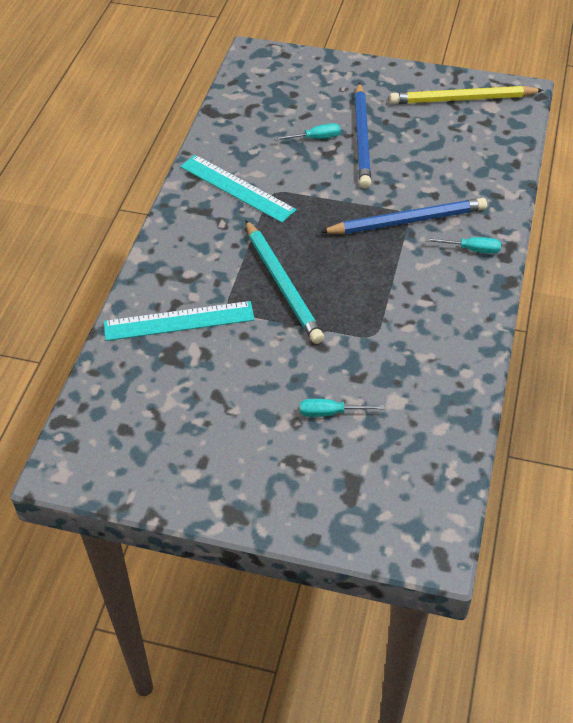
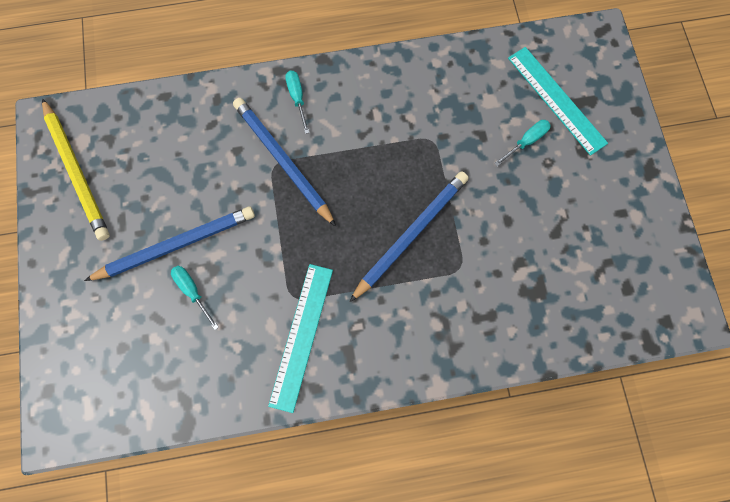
camera: 115 degrees left, 25 degrees up
(179, 321) = (496, 304): turquoise ruler -> turquoise ruler (556, 100)
(282, 284) = (411, 235): turquoise pencil -> blue pencil
(330, 413) = (526, 141): turquoise screwdriver -> turquoise screwdriver turned 105 degrees counterclockwise

